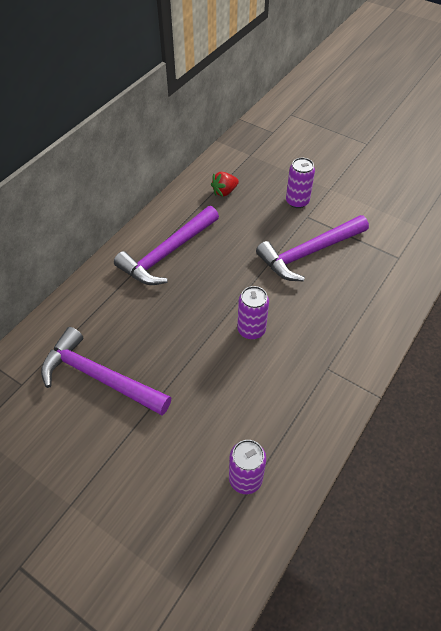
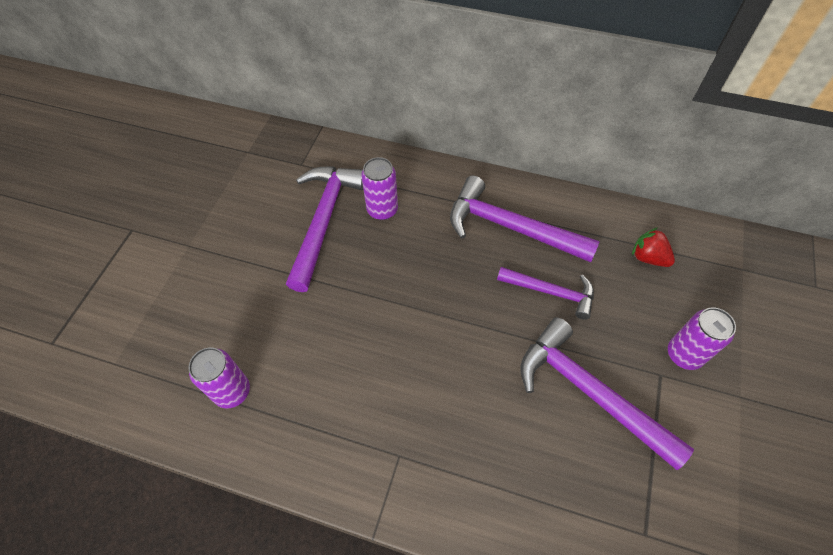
camera: 75 degrees right, 5 degrees up
(231, 248) = (551, 292): none -> purple hammer
(251, 330) = (430, 349): purple can -> purple can (382, 210)

